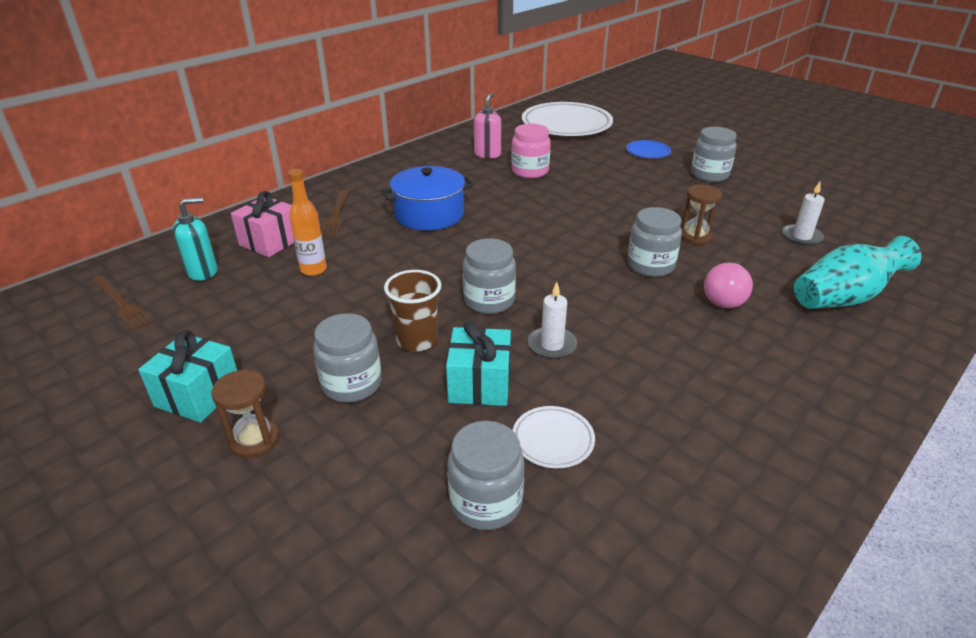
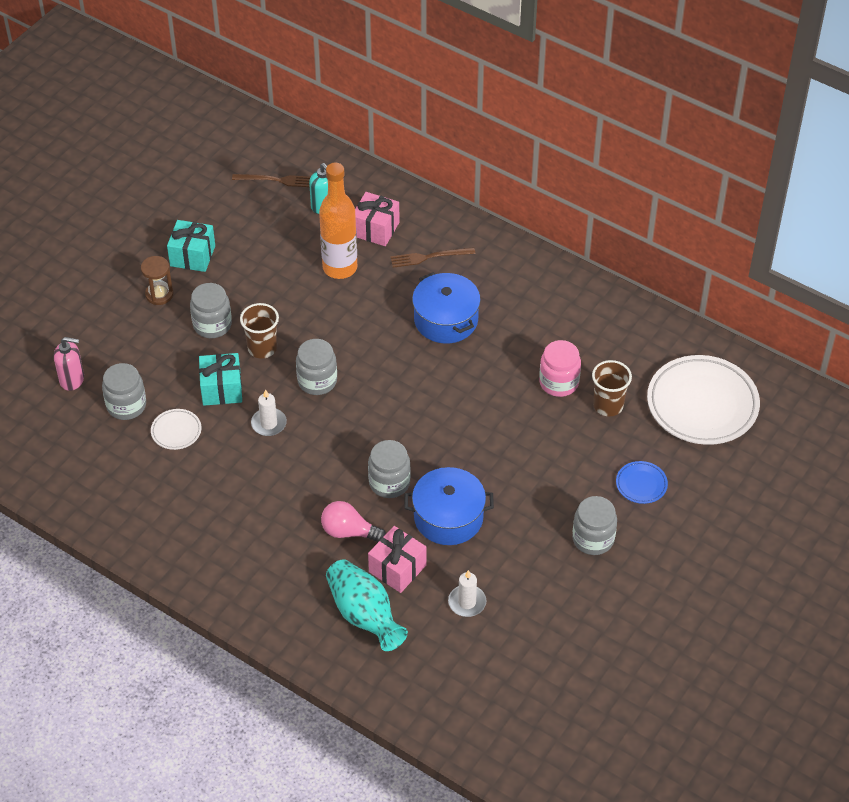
camera: 80 degrees right, 15 degrees up
(121, 304) = (276, 180): brown fork -> brown fork turned 120 degrees counterclockwise
(313, 269) = (340, 268): orange bottle -> orange bottle, size x1.68
(487, 154) = (592, 342): pink soap dispenser -> pink soap dispenser (72, 379)
(561, 155) = (608, 405): none -> brown cup
(695, 236) = (448, 517): brown hourglass -> blue pot
(770, 271) = (397, 568): none -> pink gift

